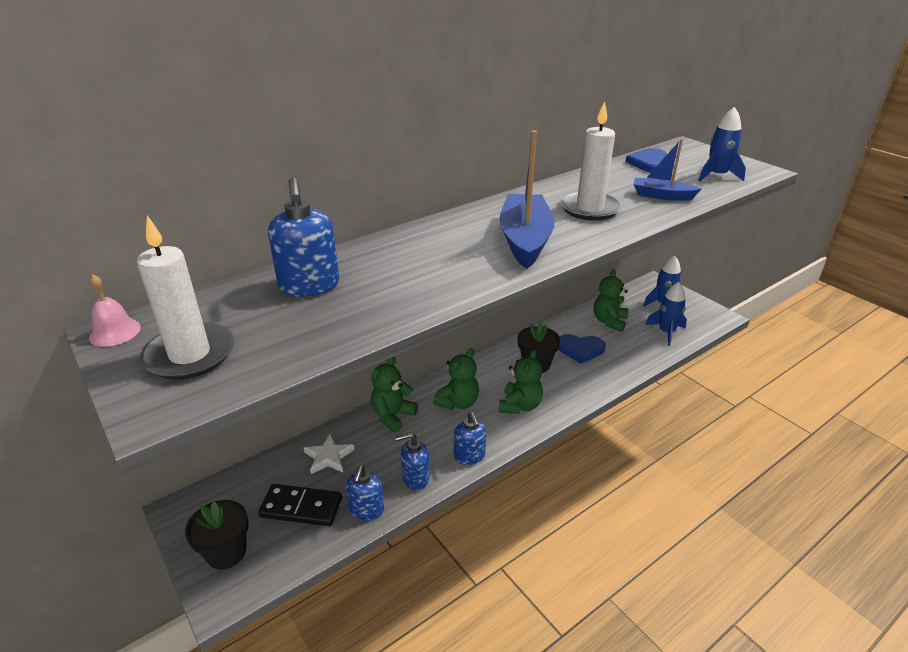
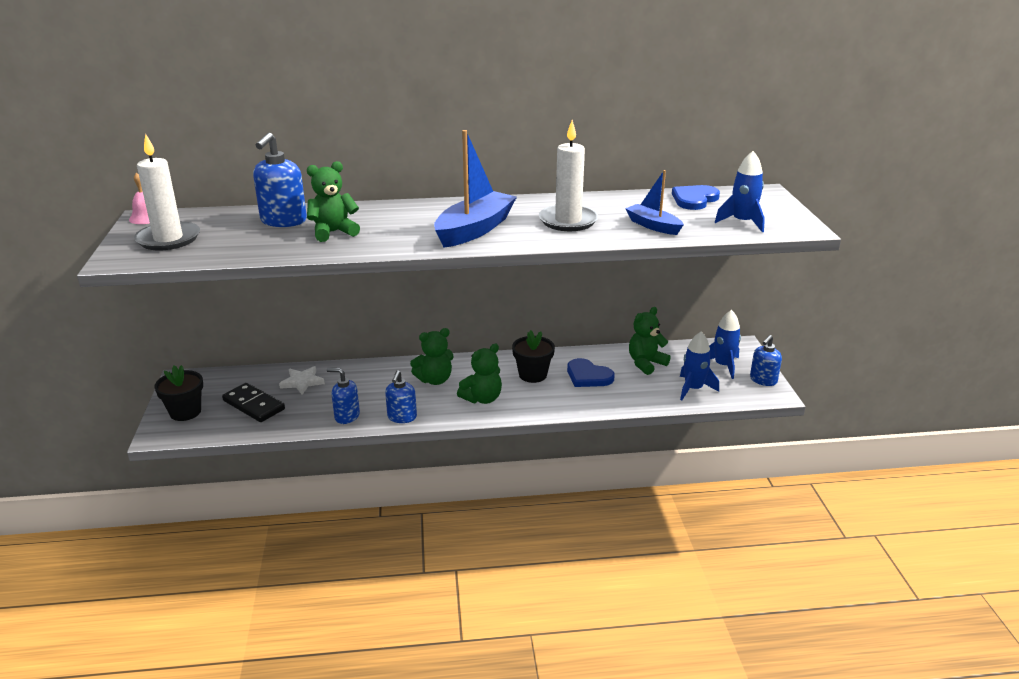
camera: 30 degrees right, 5 degrees down
(366, 510) = (293, 422): blue soap dispenser -> blue soap dispenser (763, 380)
(392, 416) = (374, 372): green teddy bear -> green teddy bear (333, 232)

